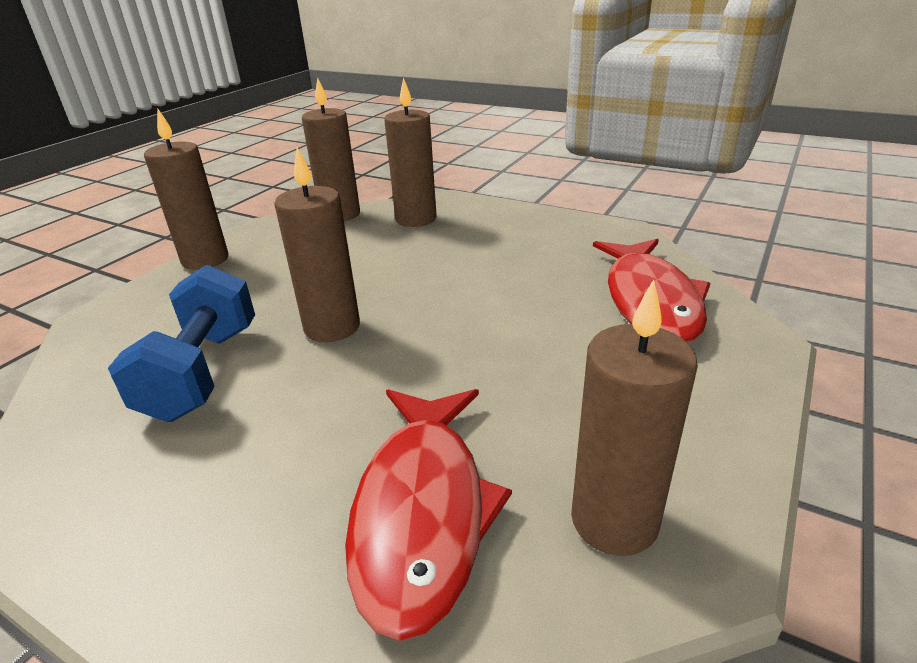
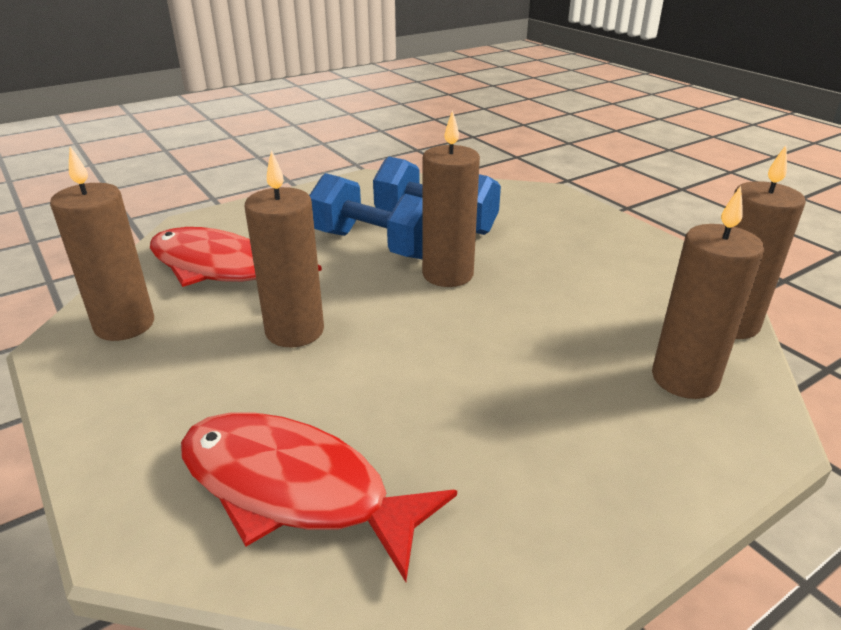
camera: 115 degrees right, 0 degrees up
(205, 260) = (632, 235): brown candle -> brown candle (295, 331)
(282, 397) = (374, 245): none -> blue dumbbell

